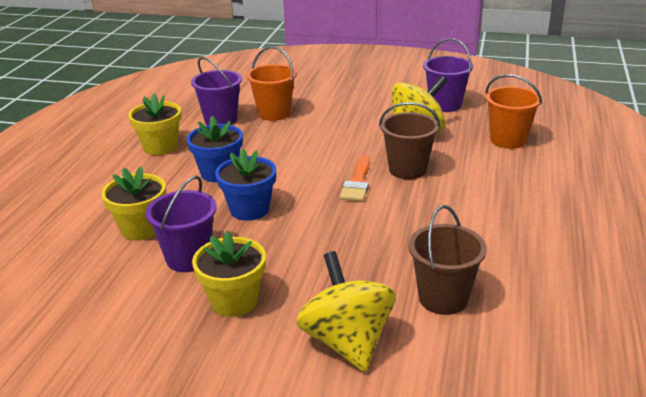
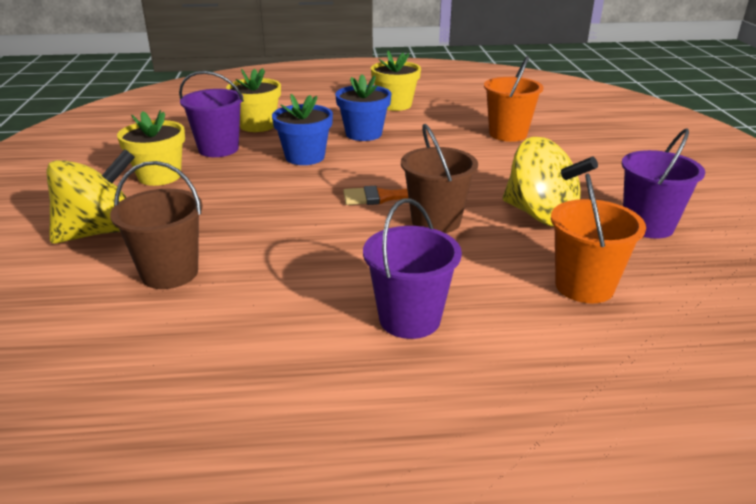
camera: 70 degrees right, 0 degrees up
(221, 120) = (469, 115): purple bucket -> purple bucket (409, 319)

